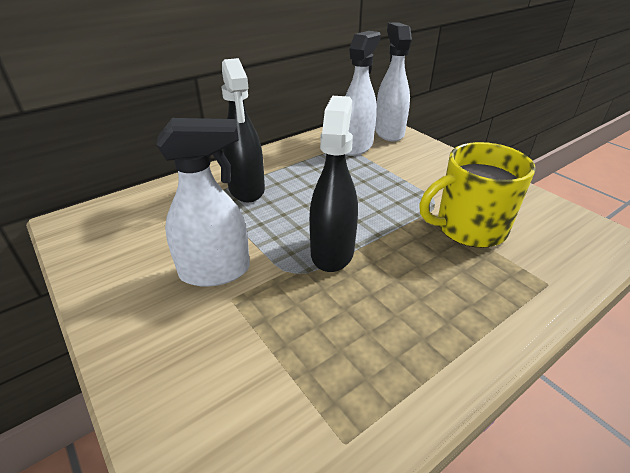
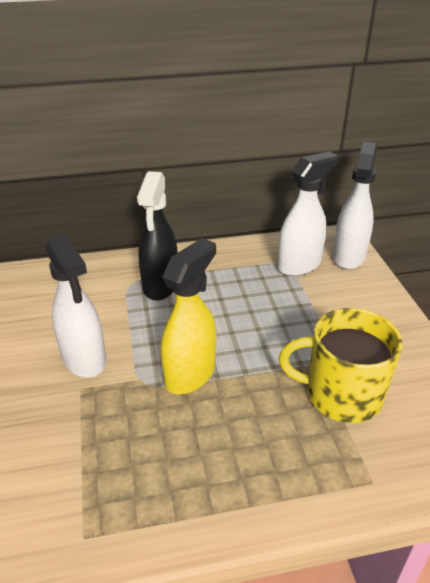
camera: 25 degrees right, 0 degrees up
(216, 271) = (84, 359): white spray bottle -> white spray bottle turned 45 degrees clockwise
(332, 251) = (190, 374): black spray bottle -> yellow spray bottle

